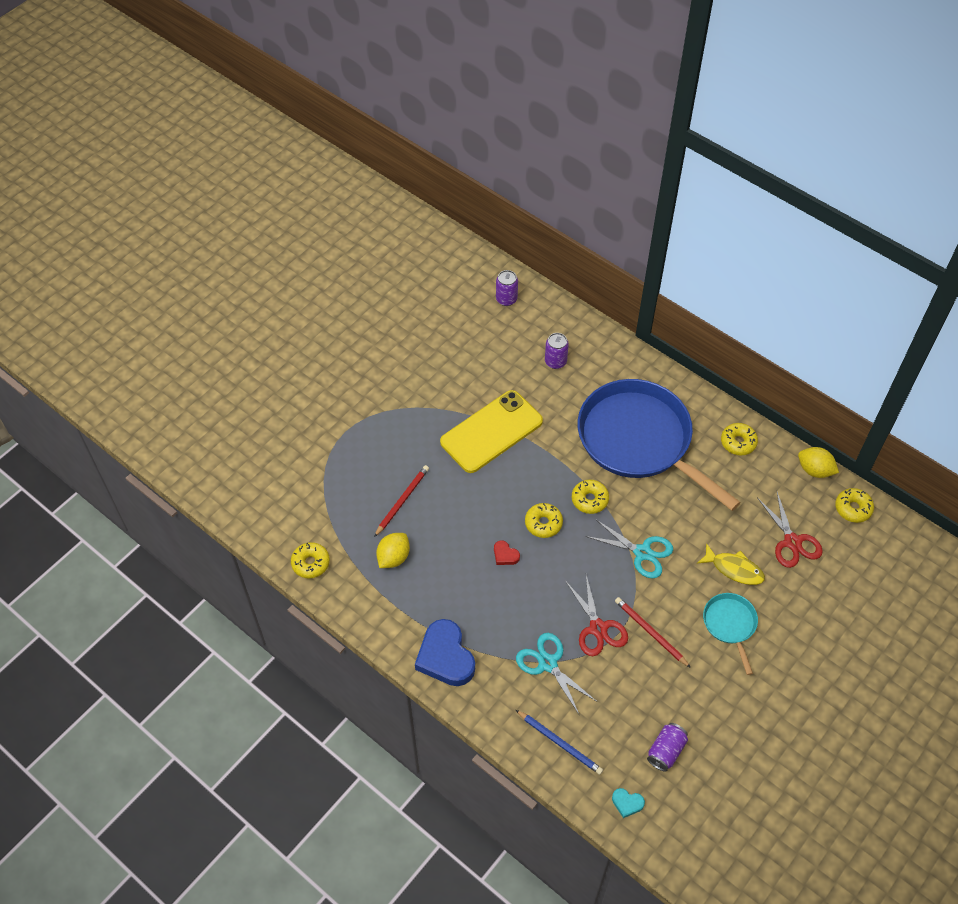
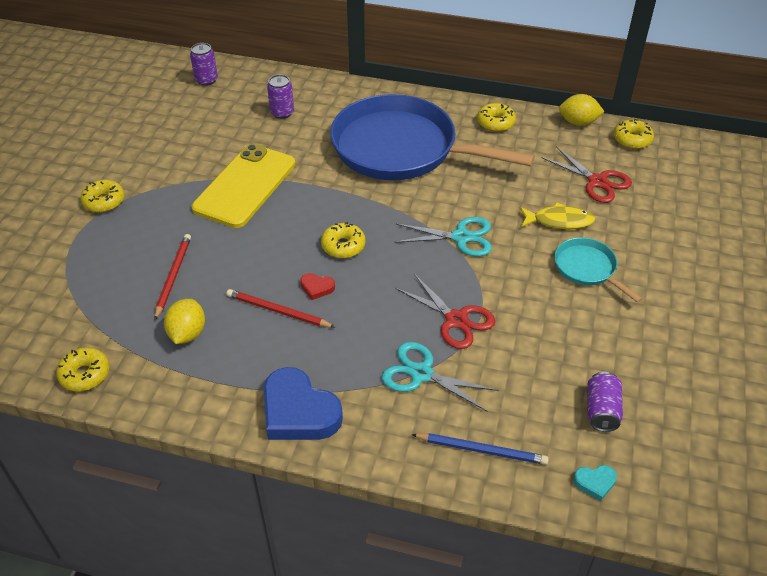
camera: 25 degrees left, 10 degrees down
(589, 500) = (380, 210): yellow donut -> yellow donut (104, 201)
(650, 632) = (513, 304): red pencil -> red pencil (278, 311)

